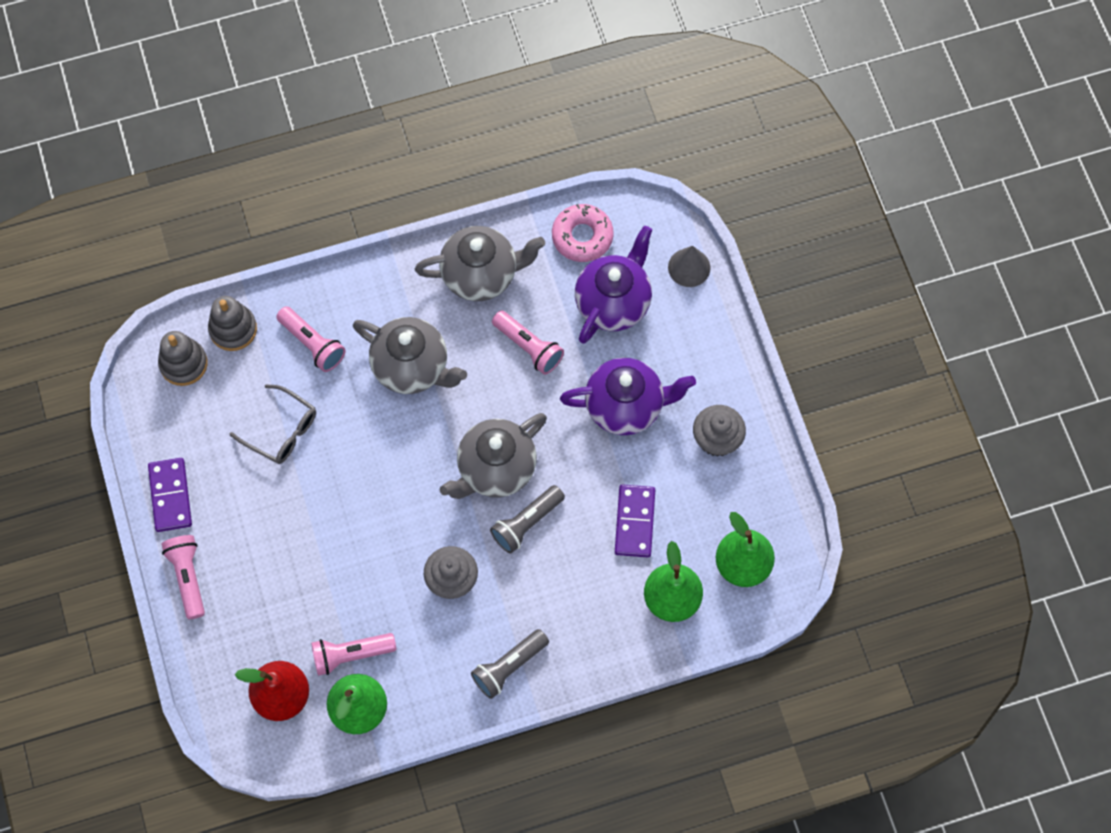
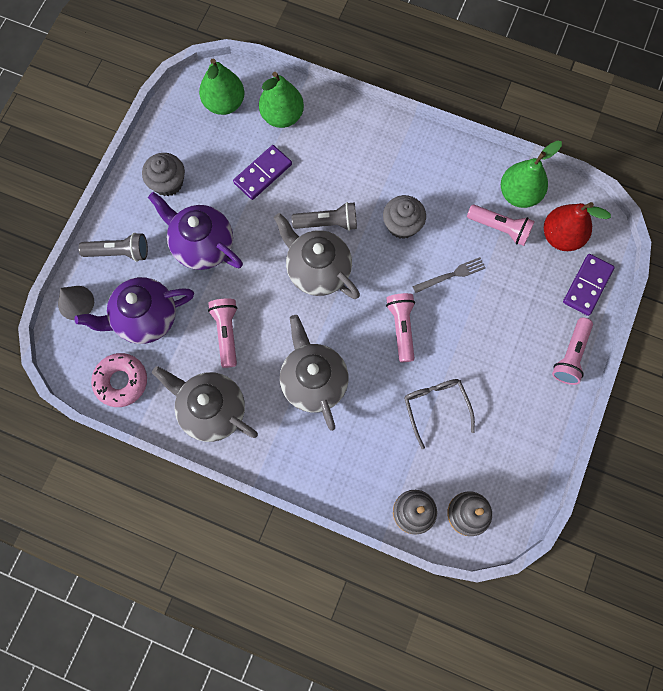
camera: 140 degrees left, 5 degrees up
(170, 496) = (545, 421): purple domino -> purple domino (587, 285)
(312, 344) = (367, 454): pink flashlight -> pink flashlight (401, 328)
(363, 566) = (451, 275): none -> grey fork
(495, 469) = (317, 270): grey teapot -> grey teapot turned 135 degrees counterclockwise
(509, 667) = (410, 151): grey flashlight -> grey flashlight (119, 252)

